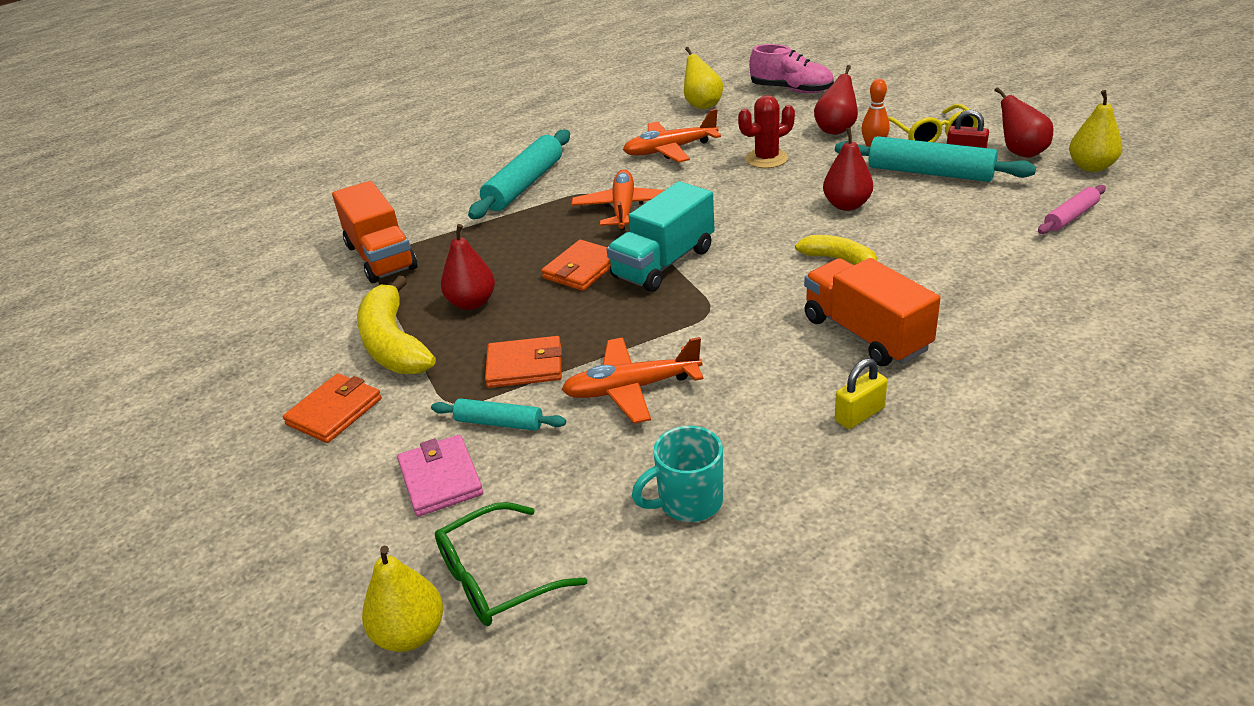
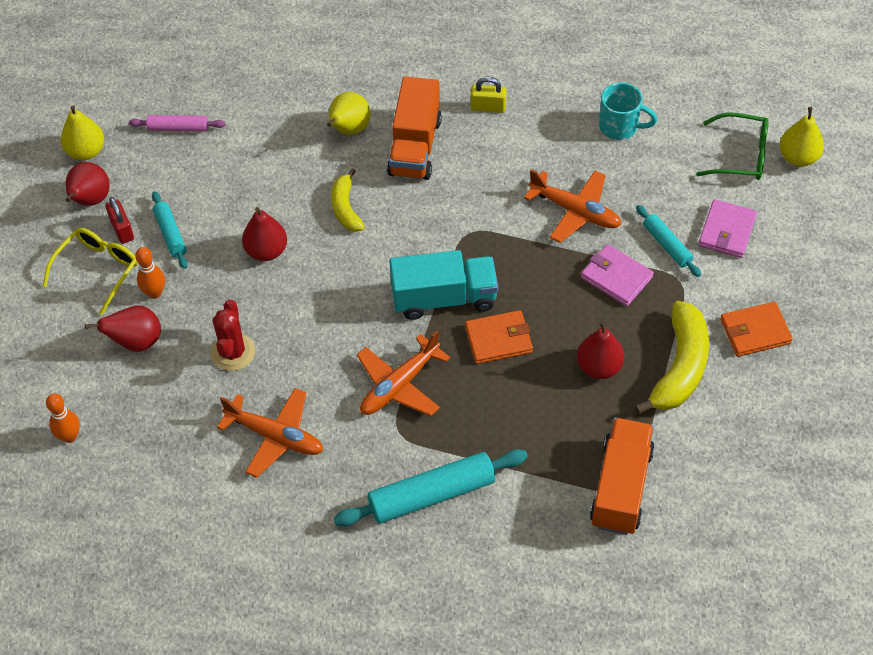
camera: 140 degrees left, 20 degrees up
(525, 366) = (616, 277): orange wallet -> pink wallet
(702, 105) = (161, 487): yellow pear -> yellow pear (348, 130)
(766, 159) = (233, 352): red cactus -> red cactus turned 75 degrees clockwise
(791, 90) = (69, 436): pink shoe -> orange bowling pin
(930, 172) = (170, 234): turquoise rolling pin -> turquoise rolling pin, size x0.55

